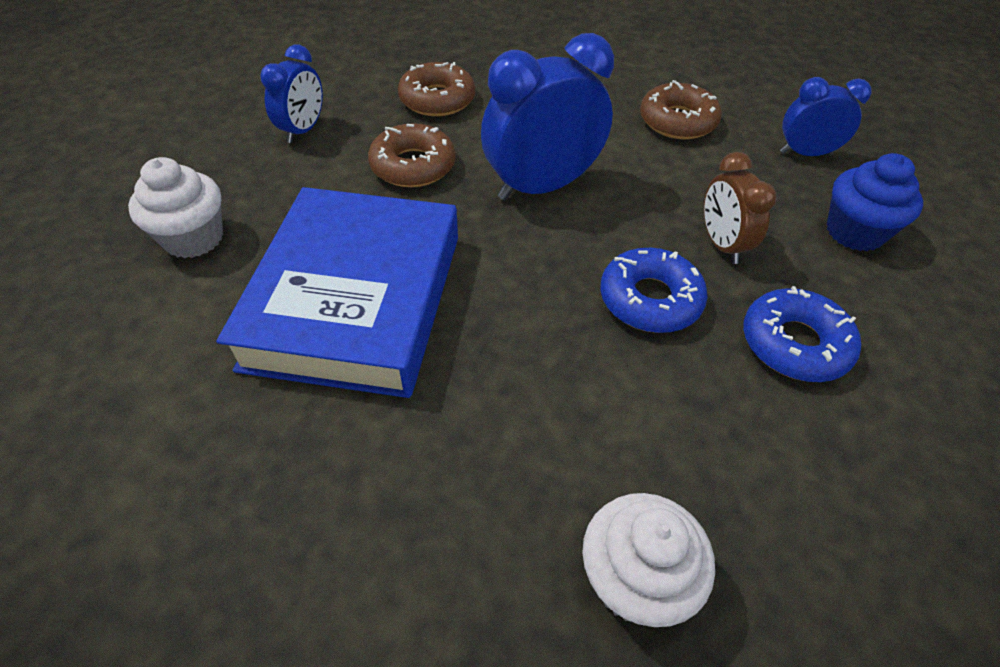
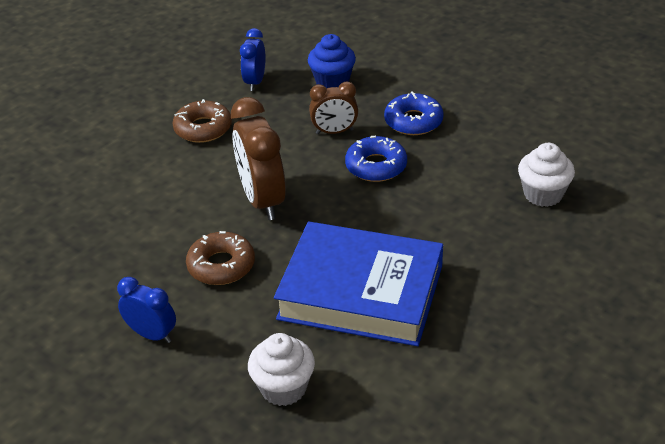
camera: 80 degrees left, 10 degrees down
(437, 99) = (131, 251): brown donut -> none
(541, 186) = (262, 200): blue clock -> brown clock

